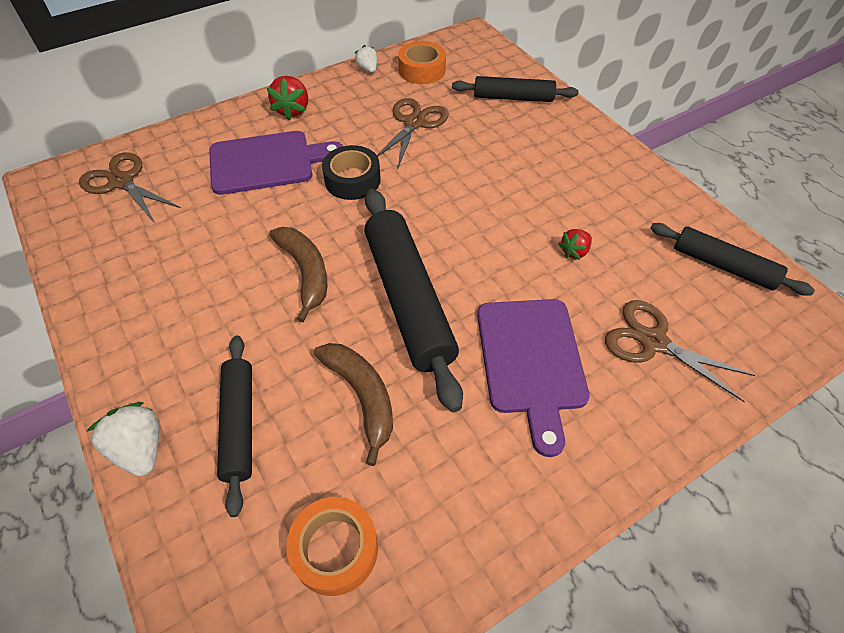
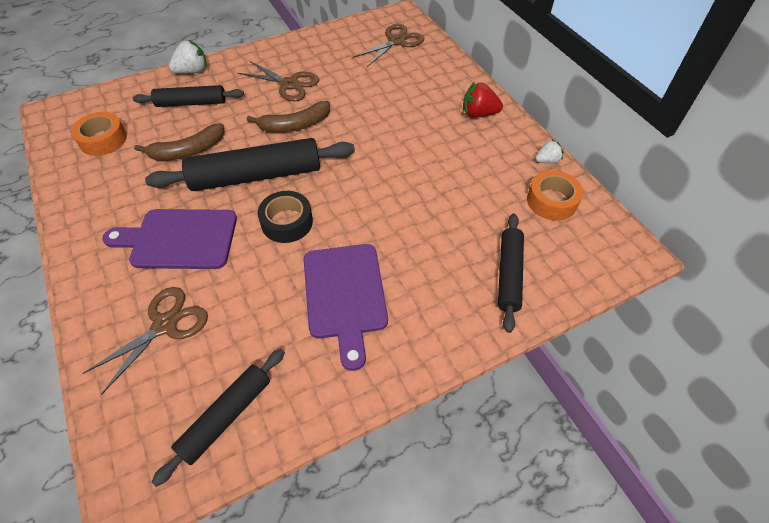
camera: 95 degrees right, 0 degrees up
(267, 162) = (412, 103): purple cutting board -> purple cutting board (345, 295)
(352, 180) = (387, 149): black tape -> black tape (287, 222)
(414, 123) = (462, 190): brown scissors -> brown scissors (289, 84)
(574, 251) = (276, 288): red strawberry -> none

